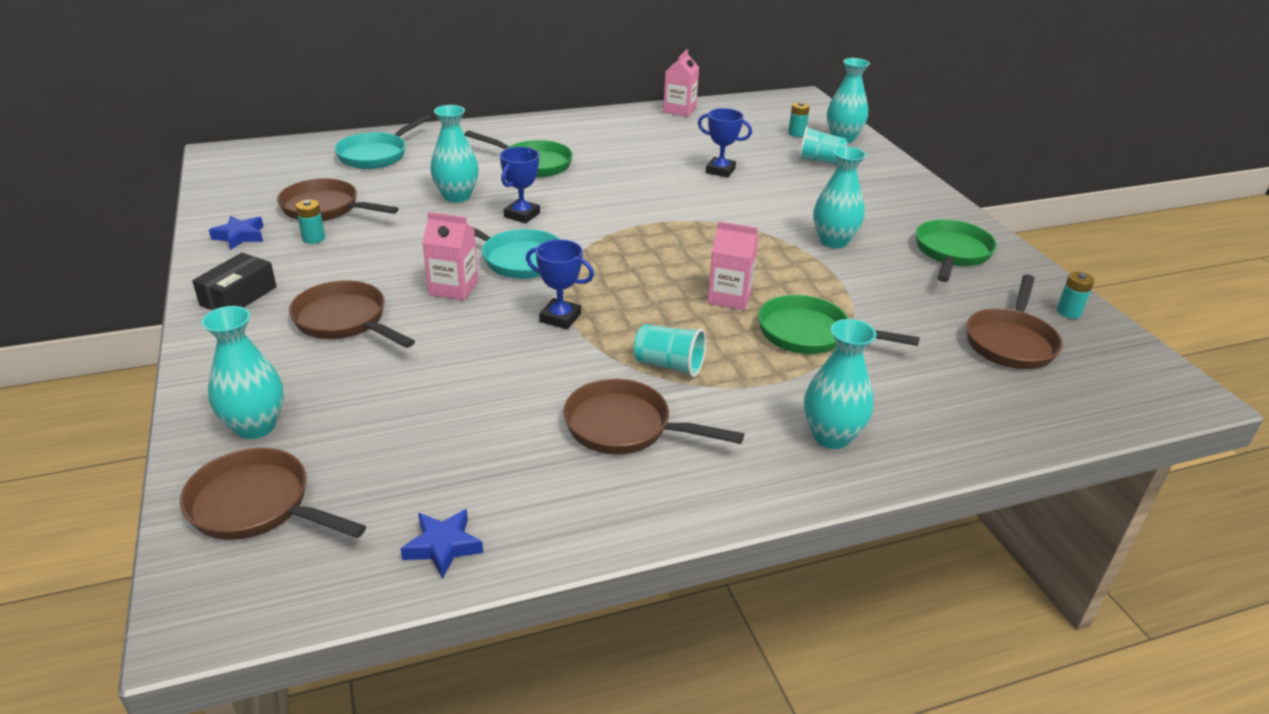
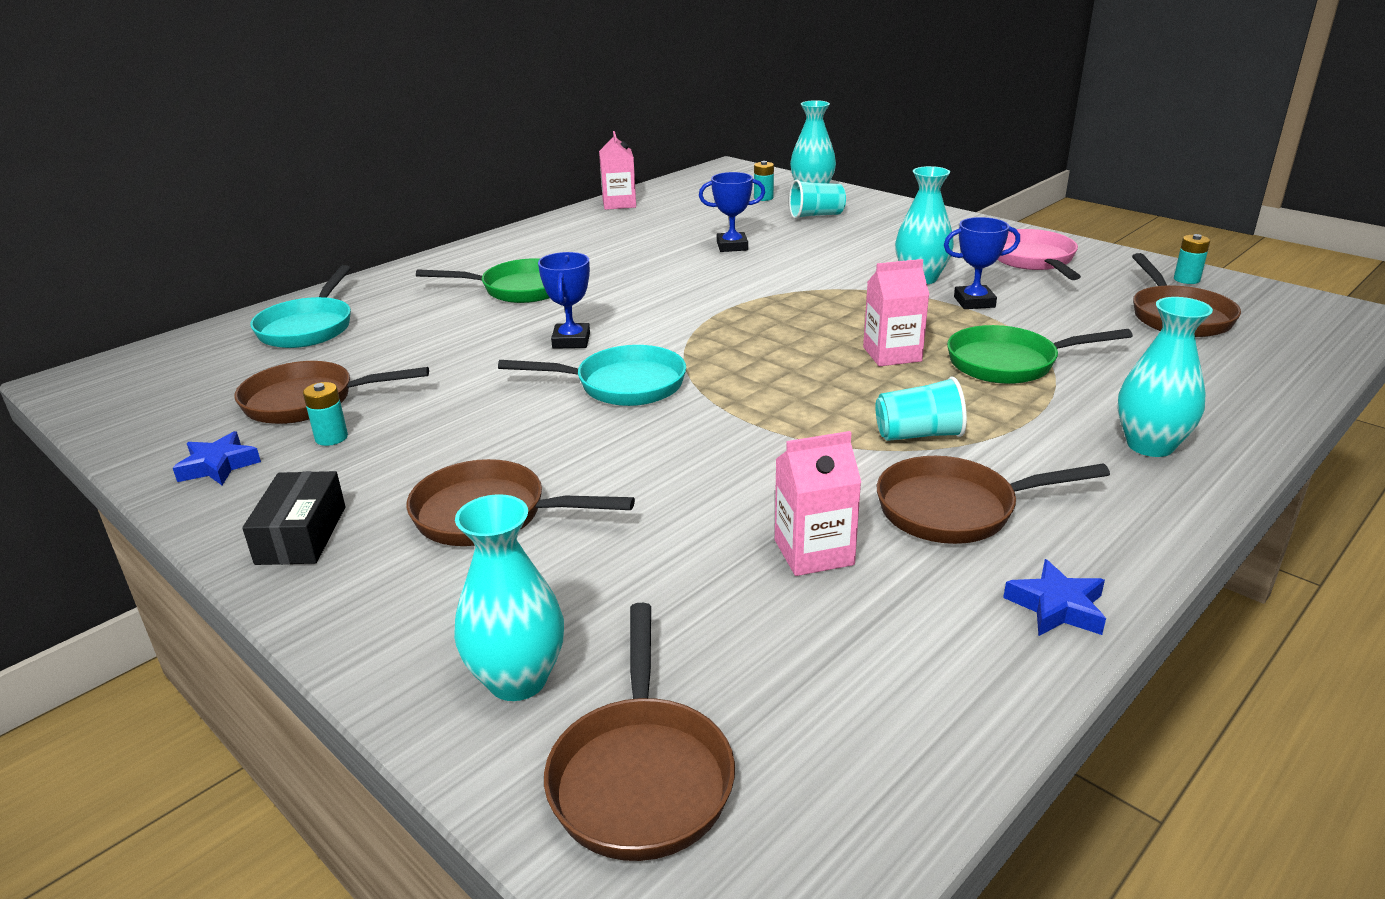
camera: 25 degrees left, 5 degrees down
(257, 506) = (641, 775): brown pan -> brown pan turned 90 degrees counterclockwise
(443, 546) = (930, 716): blue star -> blue star (1056, 607)
(453, 288) = (584, 436): pink carton -> pink carton (813, 552)
(457, 196) = (468, 343): turquoise vase -> none
(560, 318) = (746, 427): blue trophy -> blue trophy (974, 302)
(951, 253) = (1033, 260): green pan -> pink pan

